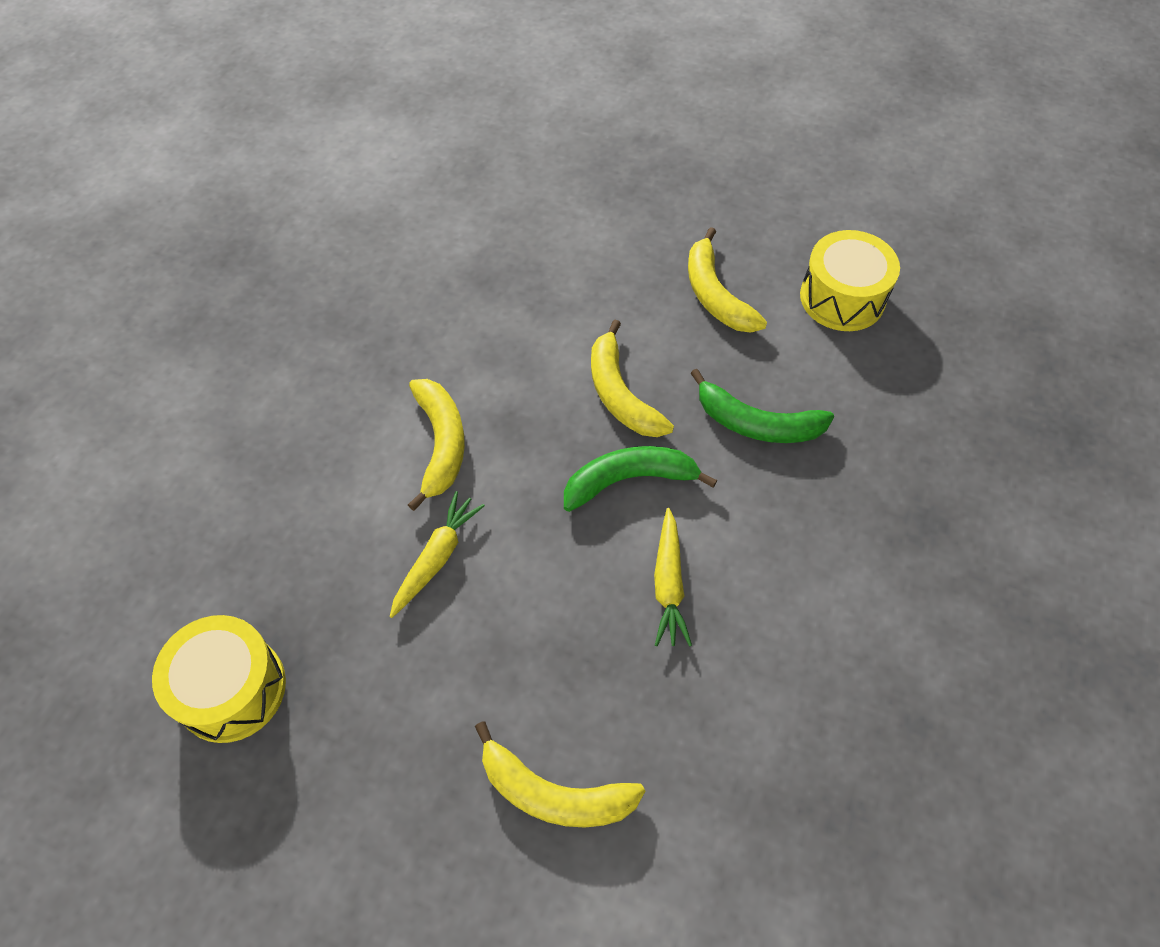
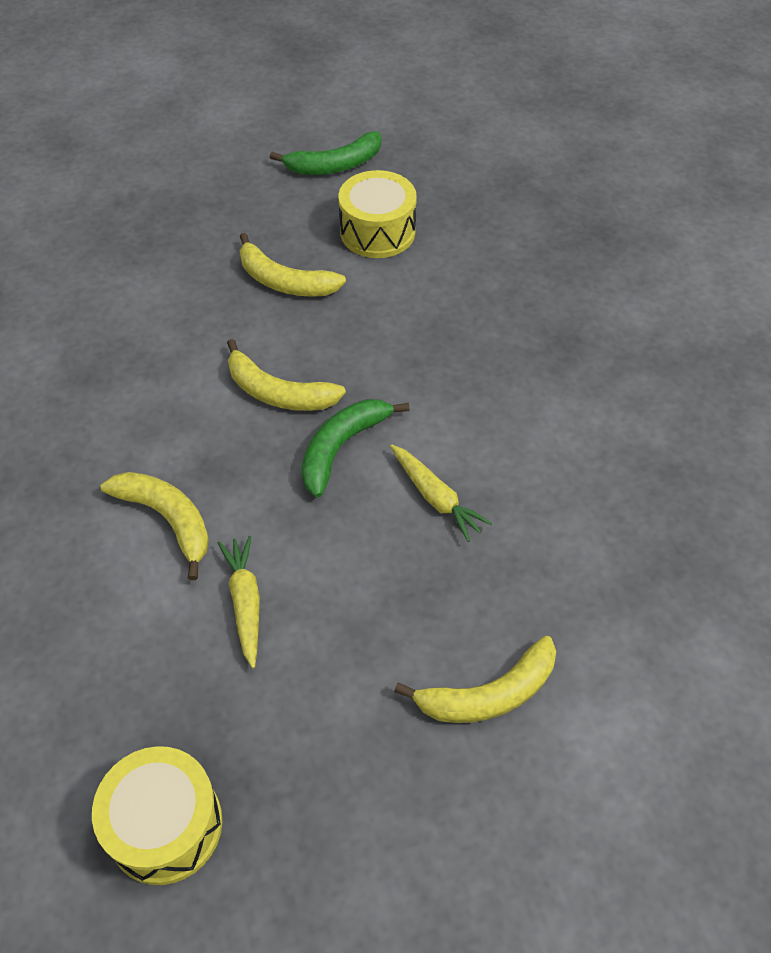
camera: 40 degrees left, 5 degrees down
(757, 423) = (397, 351): green banana -> green banana (335, 165)

